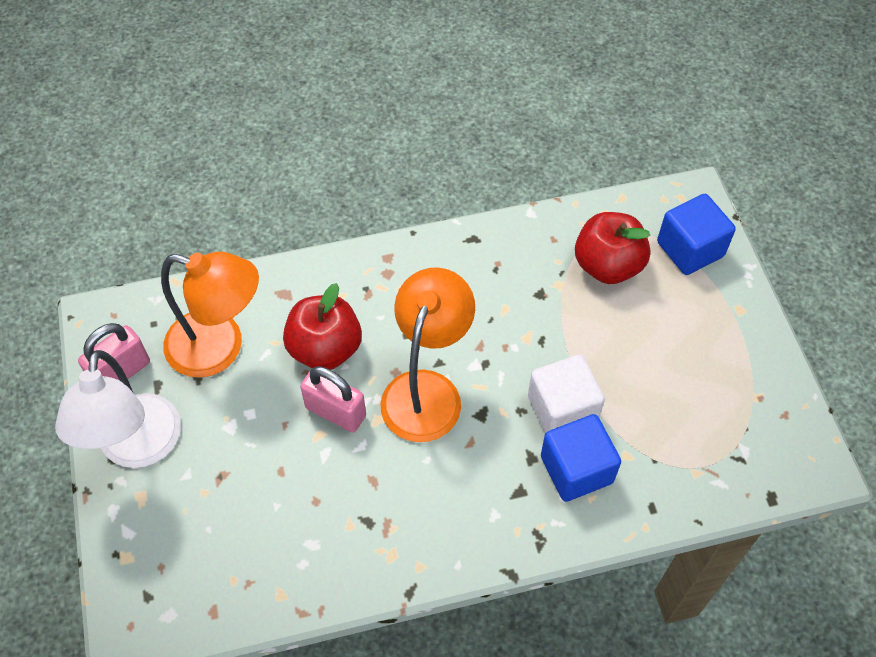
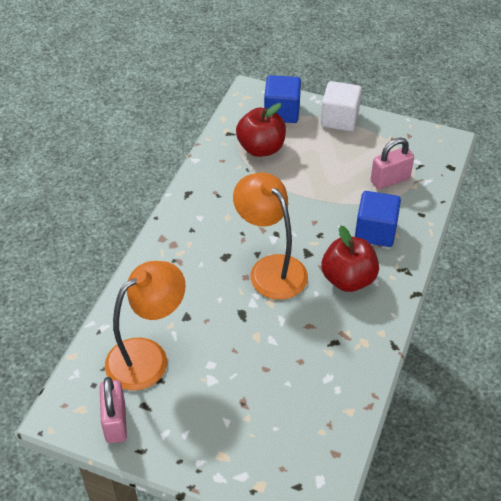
camera: 55 degrees left, 10 degrees down
(137, 448) = (183, 440): white lamp -> none
(325, 348) = (199, 302): red apple -> red apple (348, 279)
(335, 412) = (248, 319): pink padlock -> pink padlock (390, 180)
(562, 409) = (334, 217): white cube -> white cube (339, 119)

